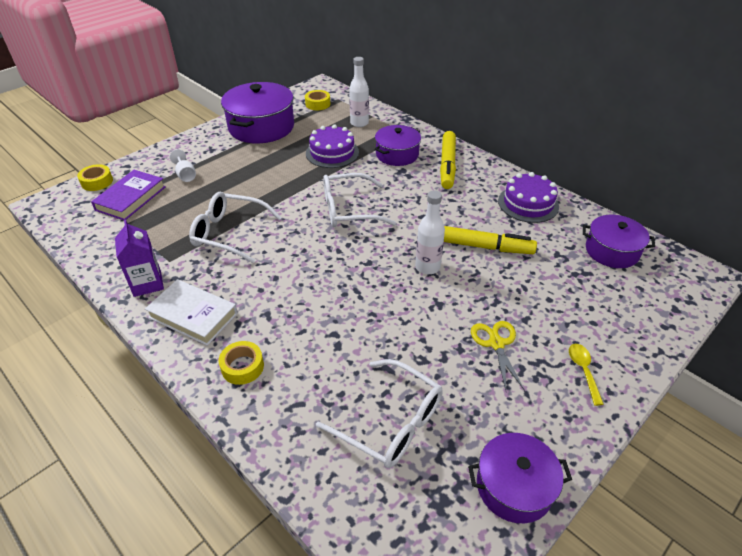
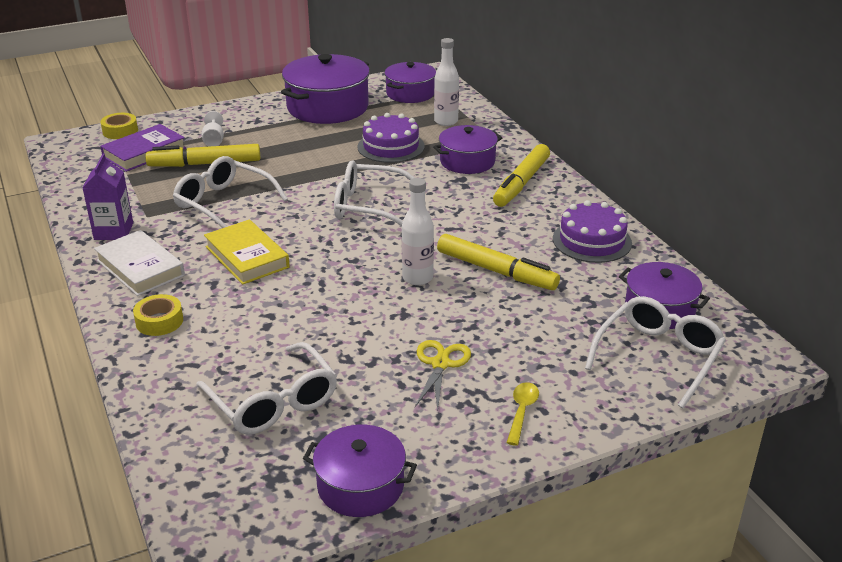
camera: 20 degrees right, 10 degrees down
(191, 198) = (205, 164): none -> yellow marker
(280, 281) = (247, 257): none -> yellow book
(317, 104) = (410, 93): yellow tape -> purple pot
(639, 292) = (658, 356): none -> white glasses

